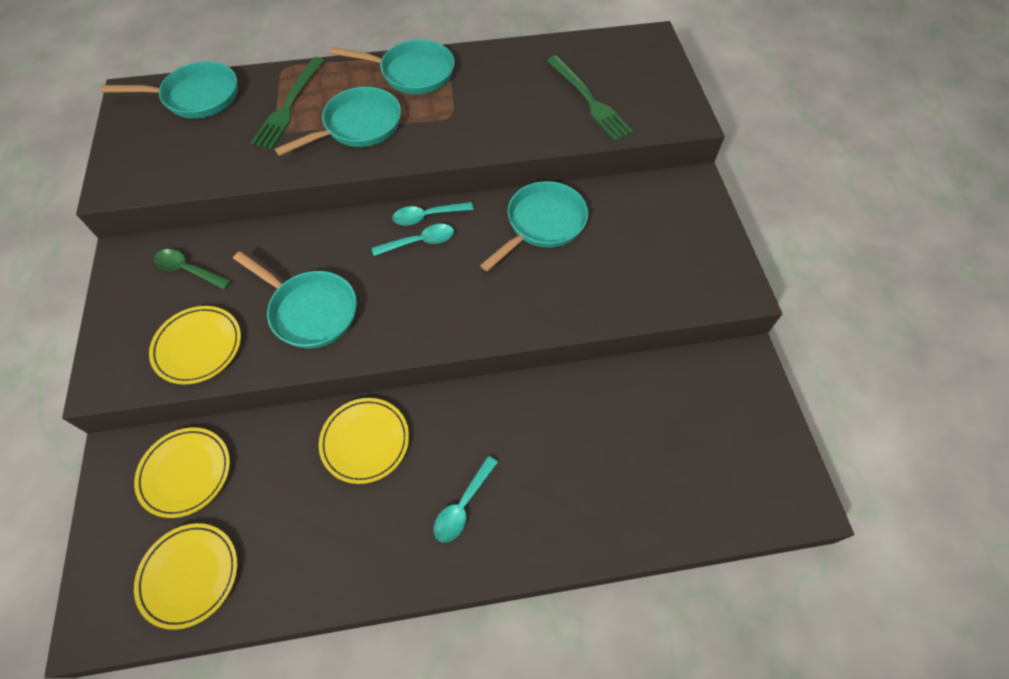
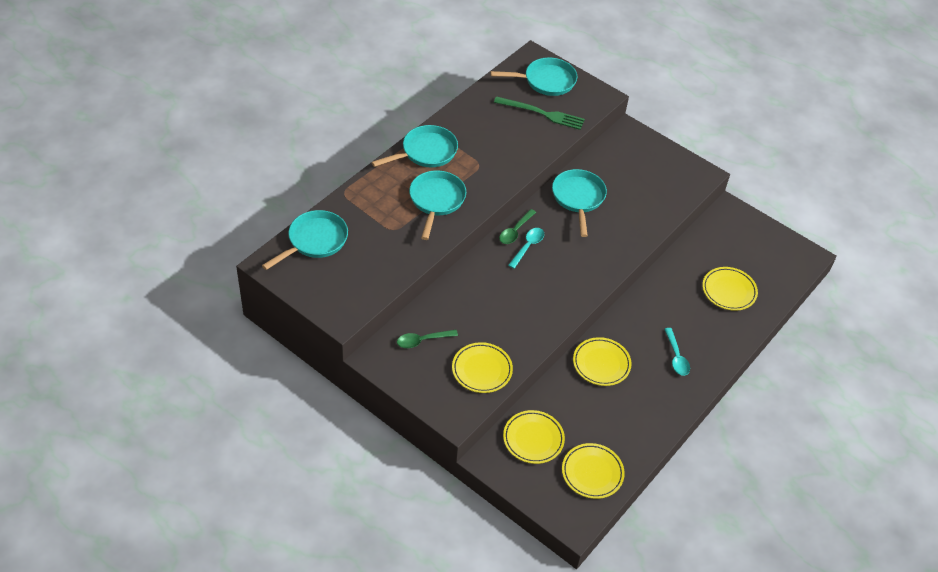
camera: 45 degrees left, 10 degrees down
(289, 105) = (379, 213): green fork -> none
(310, 311) = (516, 316): turquoise pan -> turquoise pan (546, 81)
(427, 216) = (515, 231): turquoise spoon -> green spoon
(631, 469) = (729, 291): none -> yellow plate

